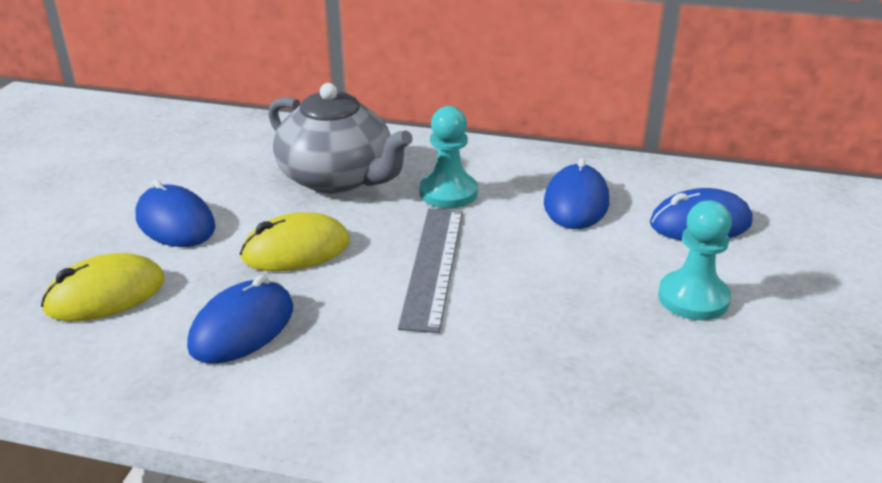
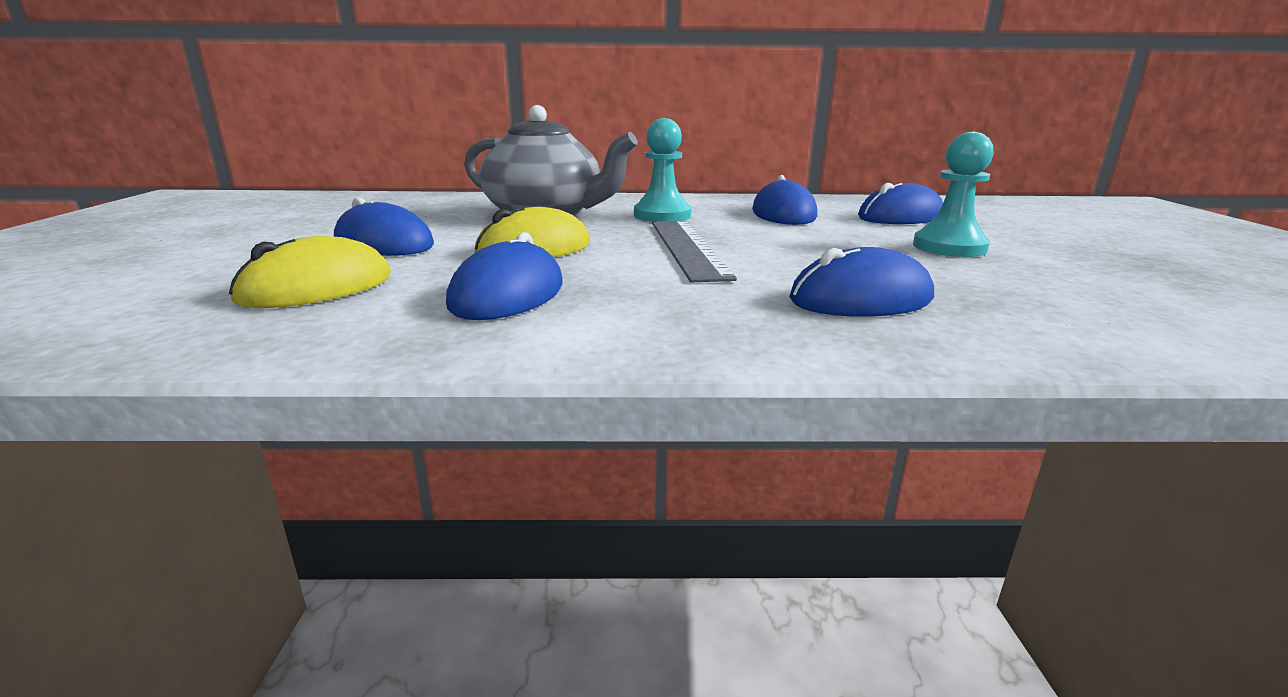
camera: 15 degrees left, 10 degrees down
(526, 380) = (860, 299): none -> blue mouse

